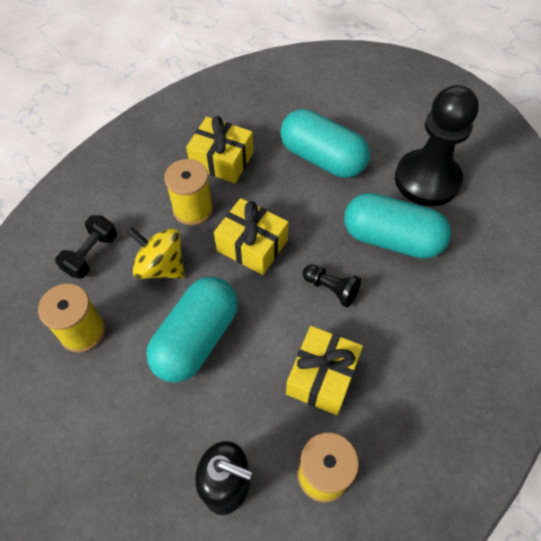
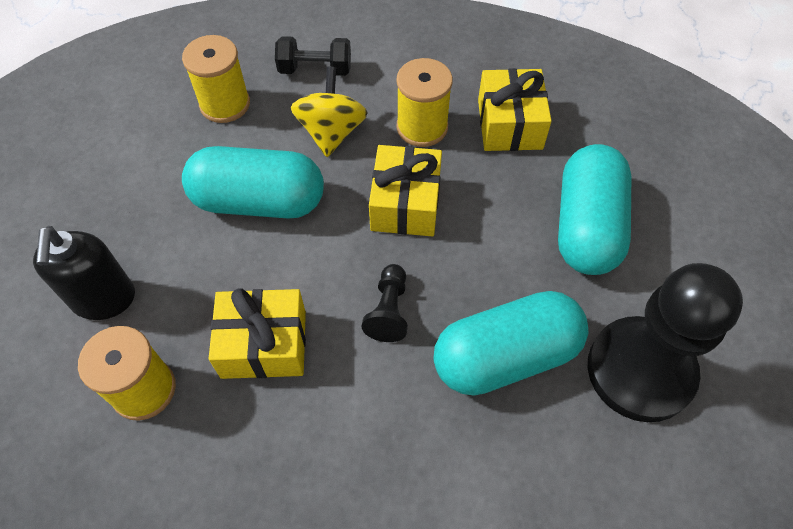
camera: 65 degrees right, 0 degrees up
(391, 239) = (505, 356): turquoise capsule -> turquoise capsule turned 75 degrees clockwise

